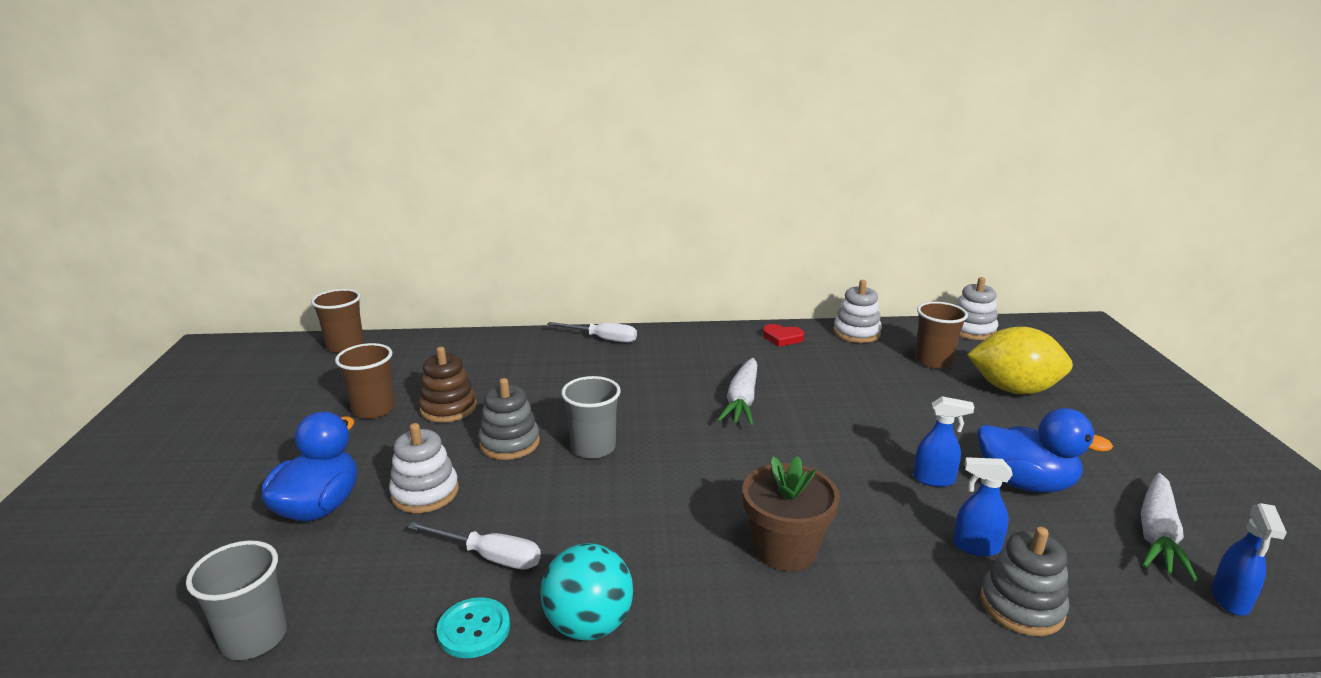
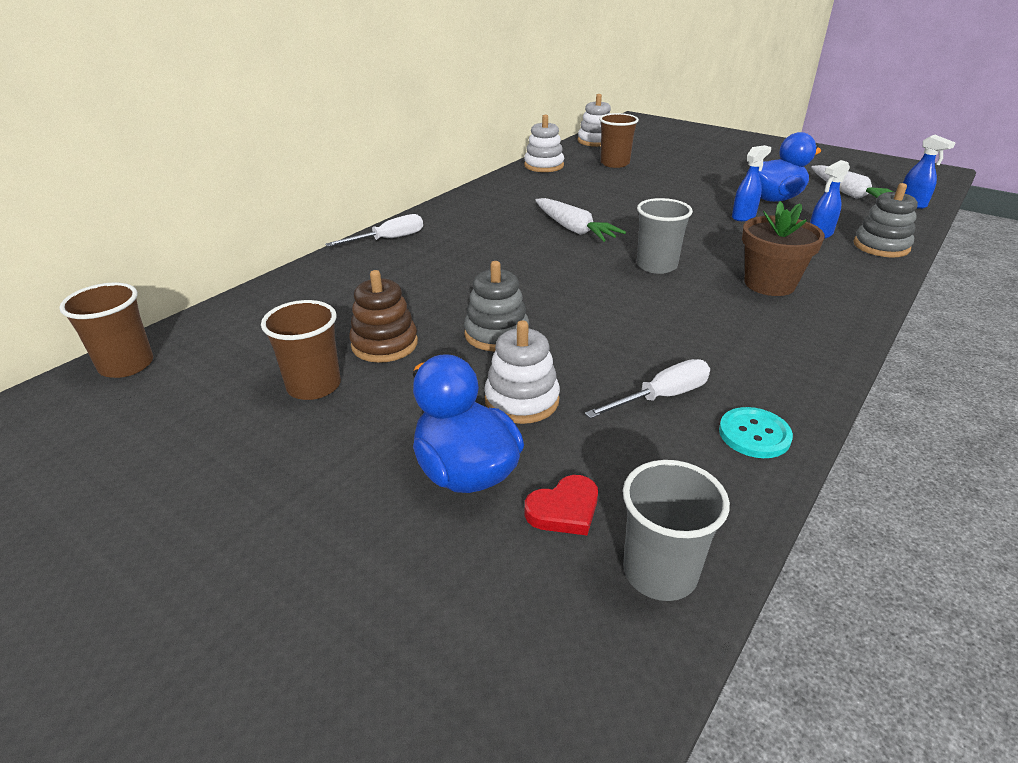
camera: 50 degrees left, 10 degrees up
(588, 625) = (790, 381): turquoise ball -> none
(593, 447) = (557, 302): grey cup -> grey cup (656, 266)
(782, 338) = (509, 186): red heart -> red heart (564, 510)
(1013, 389) = (677, 161): yellow lemon -> none

